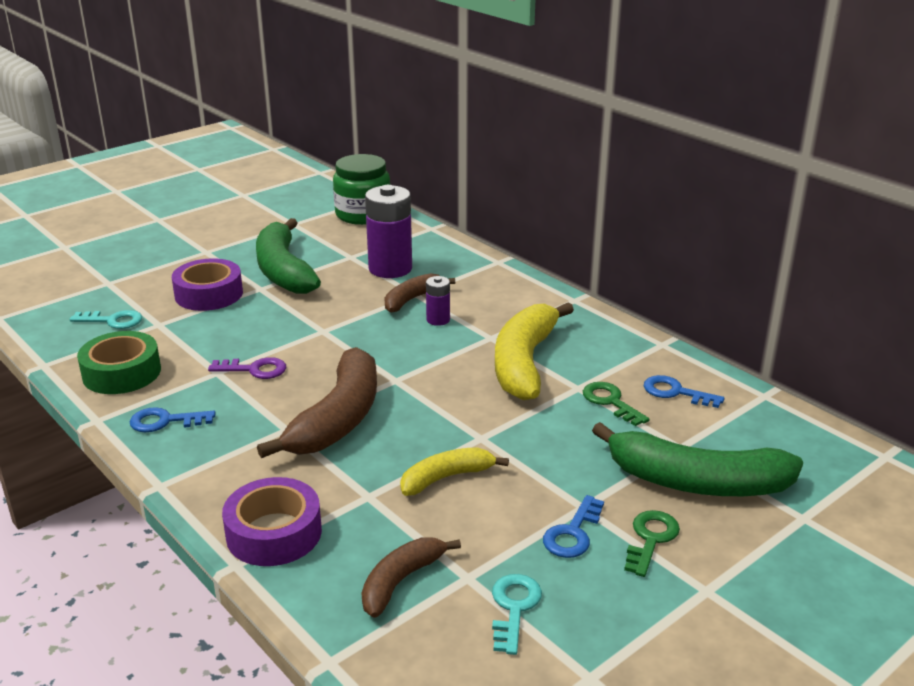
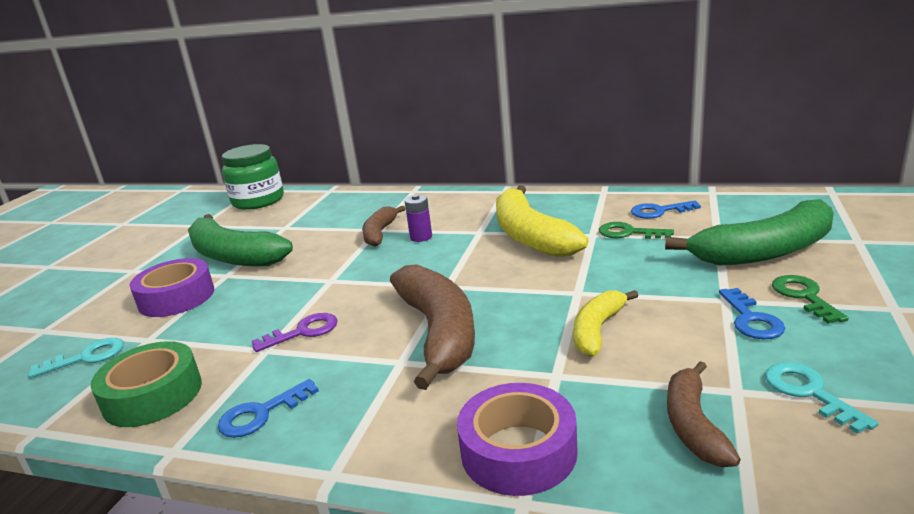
camera: 30 degrees left, 5 degrees down
(390, 269) = (331, 222): purple battery -> none

